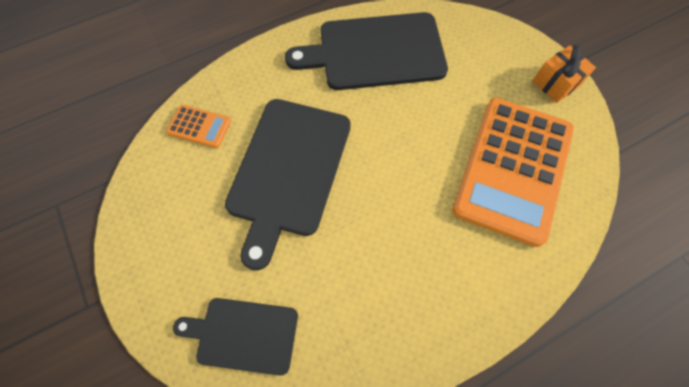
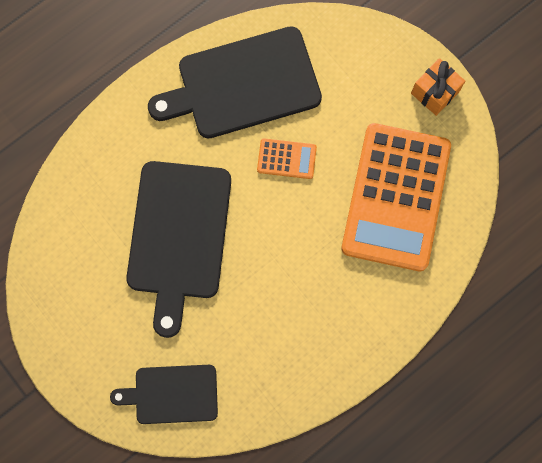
camera: 10 degrees left, 10 degrees up
(199, 127) = (78, 204): orange calculator -> orange calculator (286, 159)

